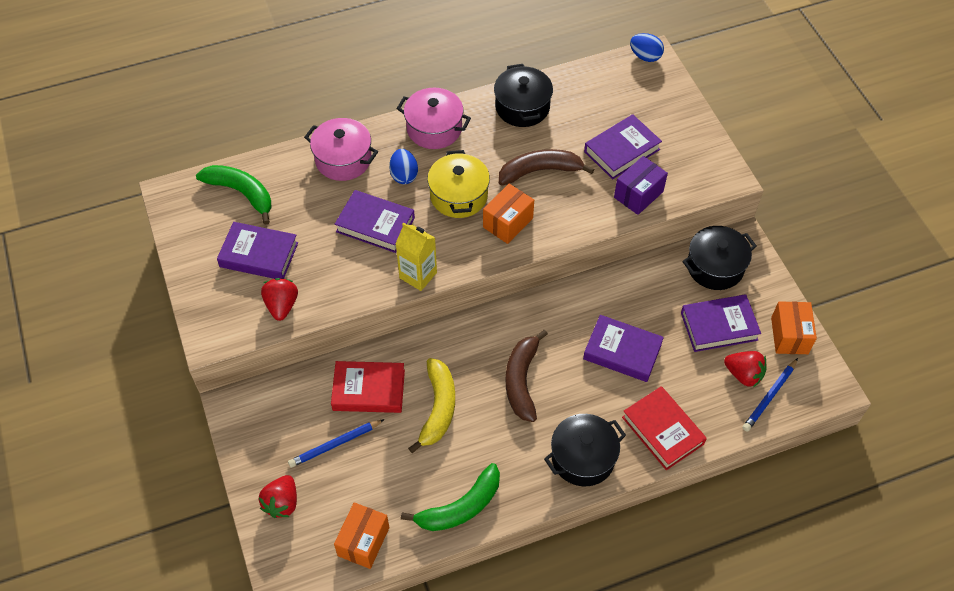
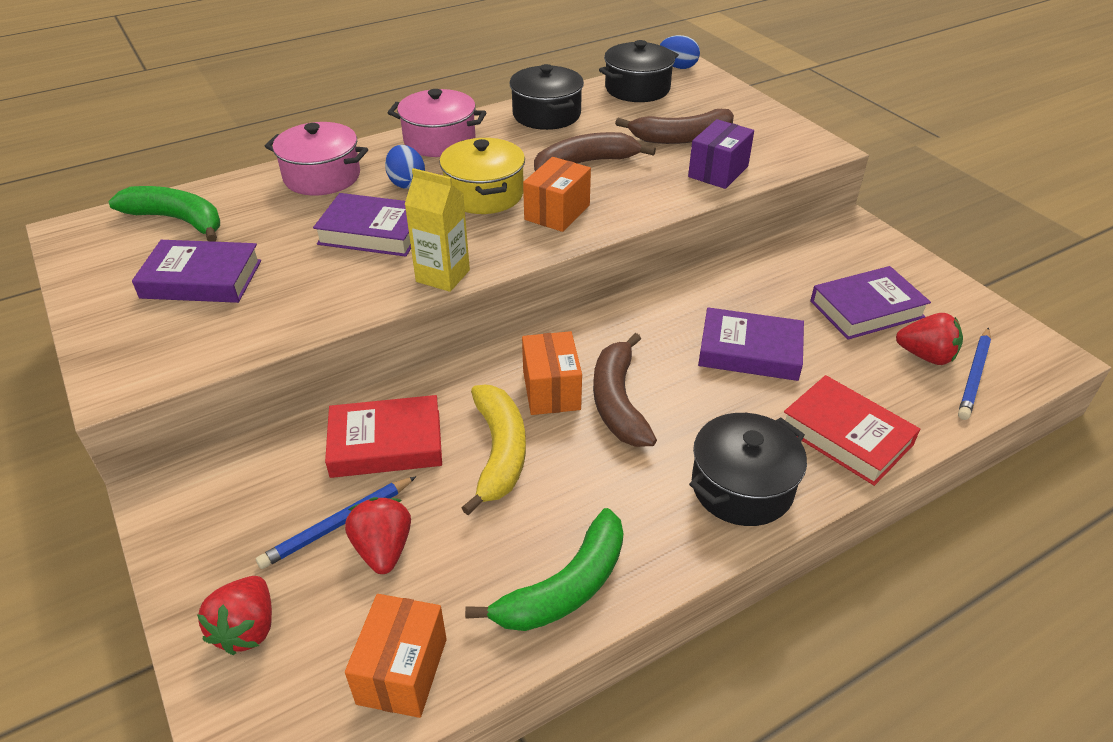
camera: 10 degrees left, 15 degrees down
(282, 305) = (237, 331): red strawberry -> red strawberry (383, 549)
(621, 150) = (681, 138): purple book -> brown banana
(715, 267) = (832, 252): black pot -> black pot (637, 89)
(789, 336) = (962, 308): orange box -> orange box (551, 390)

